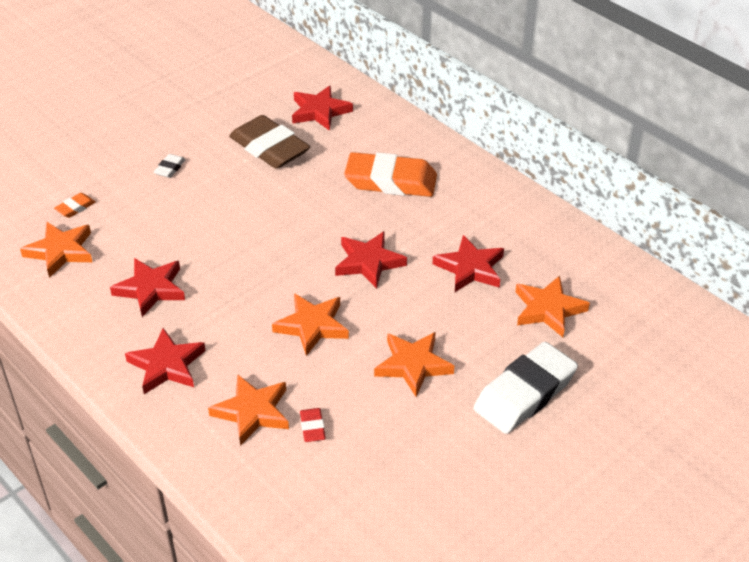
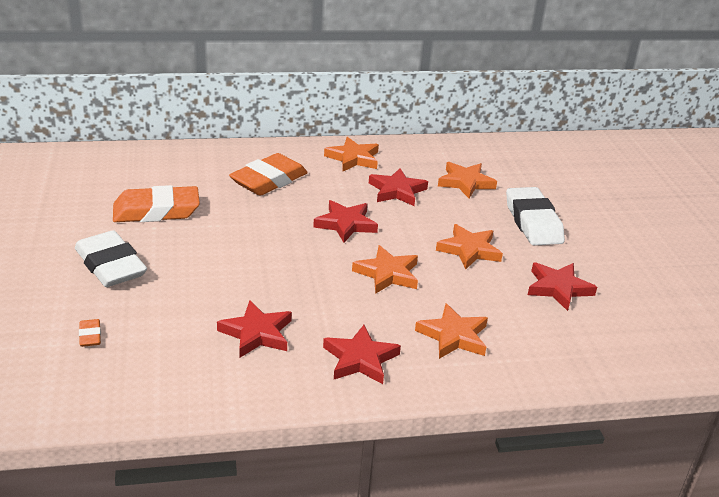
camera: 60 degrees left, 10 degrees down
(61, 251) = (141, 366): orange star -> orange star (353, 158)
(170, 168) = (111, 265): white eraser -> white eraser, size x2.36
(269, 148) = (156, 211): brown eraser -> orange eraser
(312, 427) = (493, 315): red eraser -> none
(320, 111) = (145, 174): red star -> red star (558, 288)

